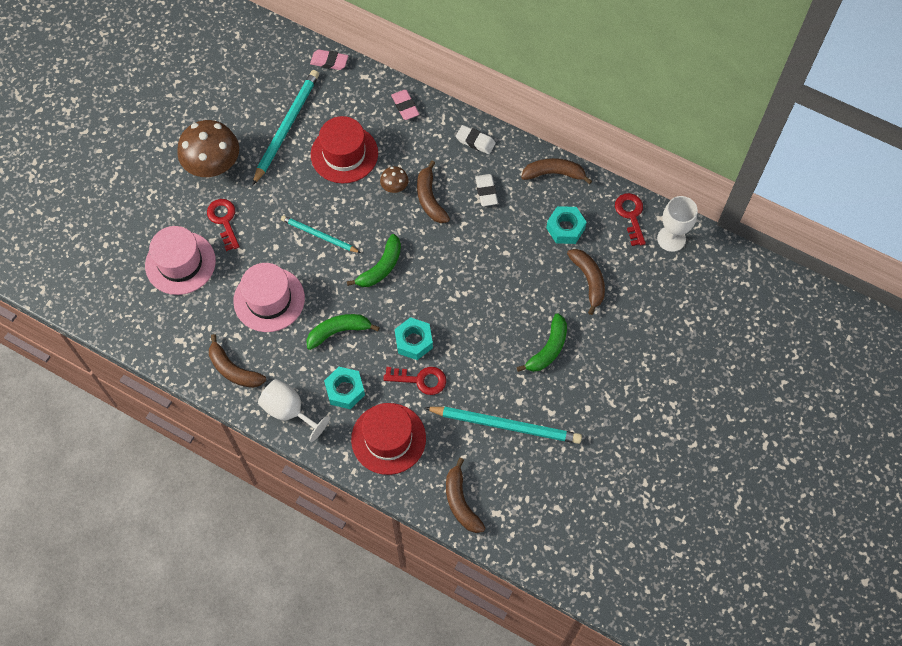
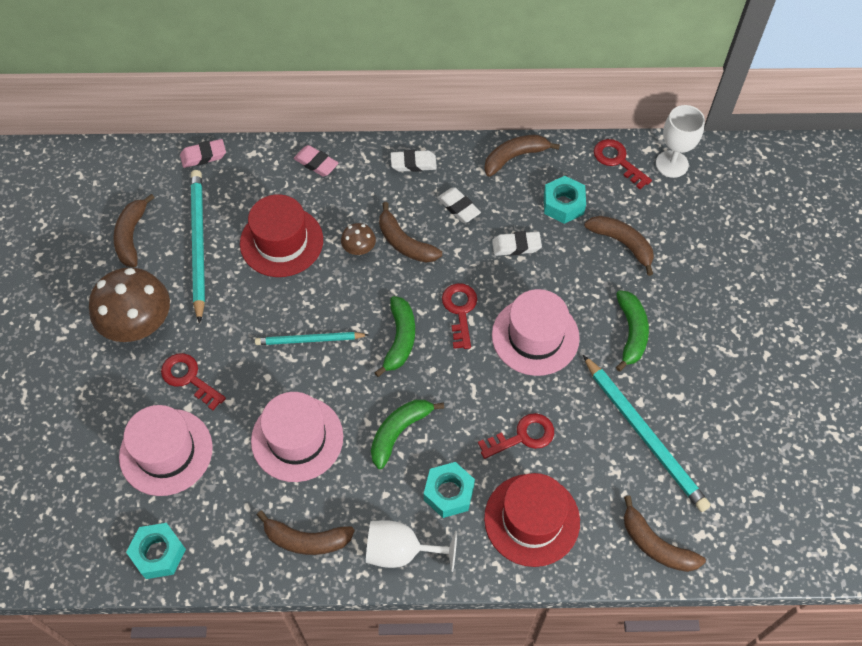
camera: 30 degrees left, 5 degrees down
(245, 98) = (131, 236): none -> brown banana
(414, 341) = (488, 399): turquoise nut -> turquoise nut (158, 553)
(436, 268) = (460, 310): none -> red key
(477, 315) = (535, 336): none -> pink hat
(506, 425) = (644, 435): turquoise pencil -> turquoise pencil turned 75 degrees clockwise
(508, 242) = (516, 246): none -> white eraser

